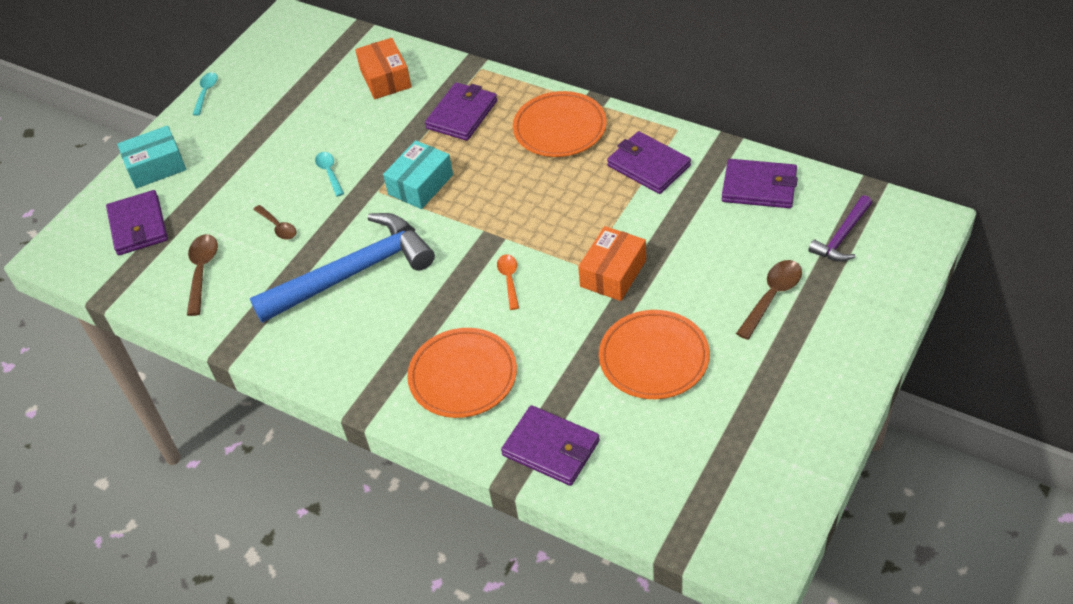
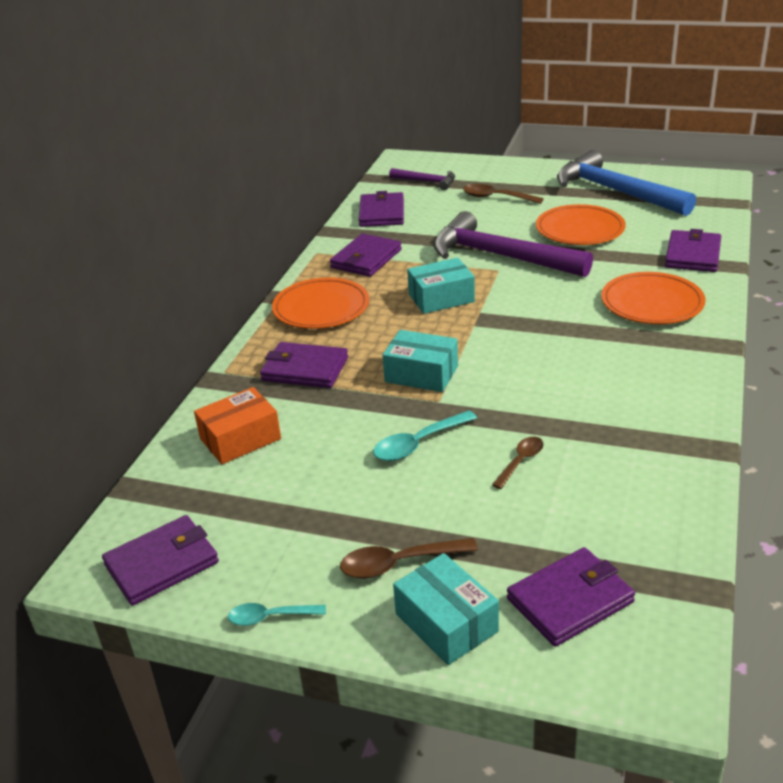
camera: 105 degrees left, 15 degrees down
(202, 271) = (619, 506): brown spoon -> brown spoon (399, 563)
(277, 47) = (162, 563): none -> purple wallet
(329, 173) = (418, 443): turquoise spoon -> turquoise spoon, size x1.50
(352, 273) = (565, 389): blue hammer -> blue hammer (616, 192)
(509, 280) = (530, 301): orange spoon -> none
(543, 213) = (441, 298): none -> turquoise box
(613, 273) = (501, 256): orange box -> purple hammer

